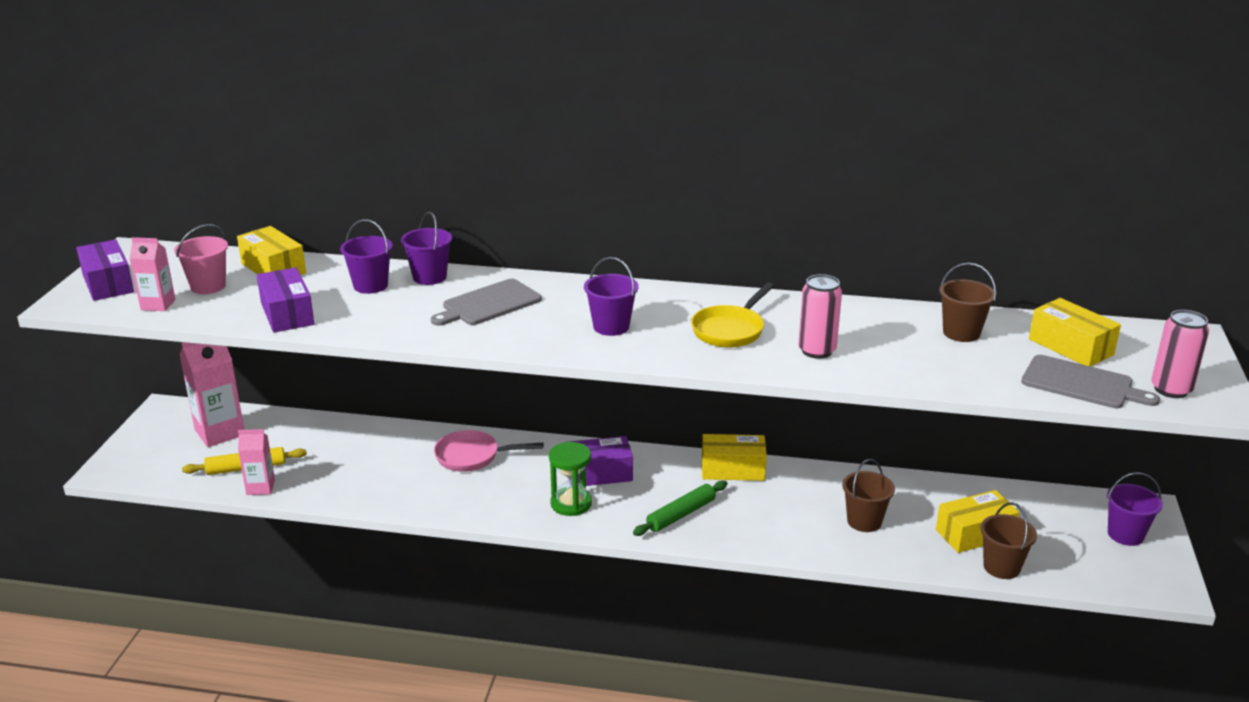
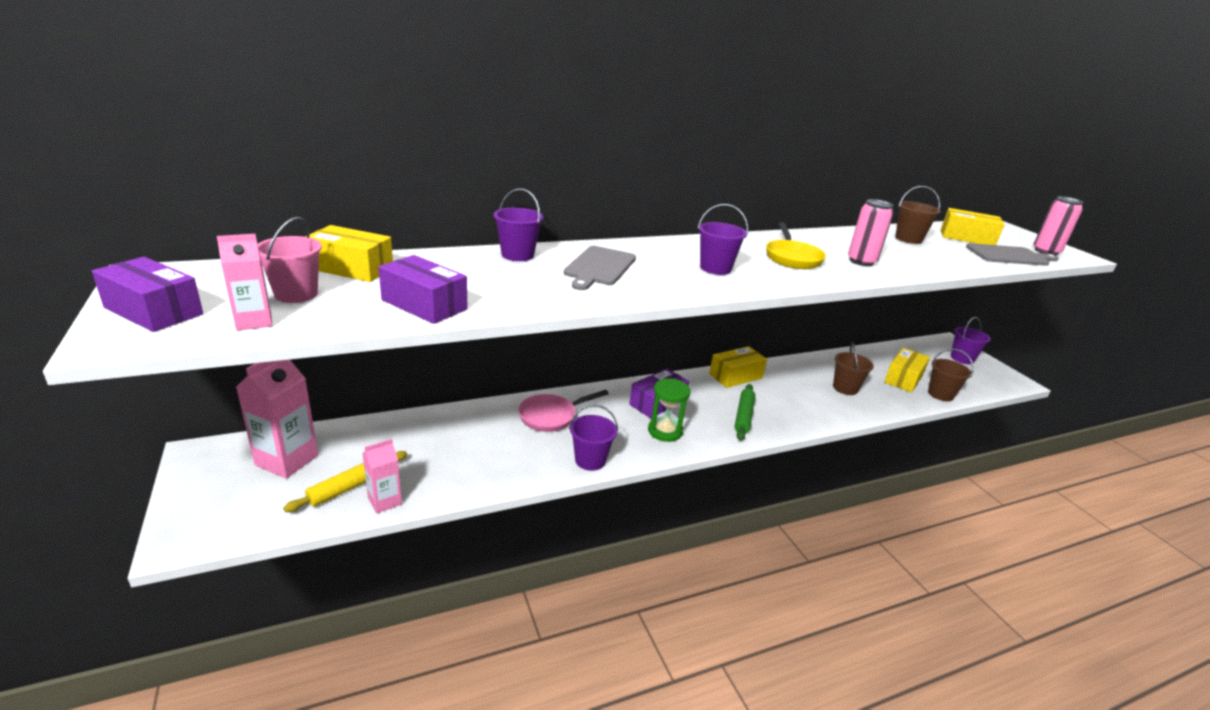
camera: 35 degrees left, 0 degrees up
(370, 285) = (474, 269): purple bucket -> purple bucket (590, 460)

